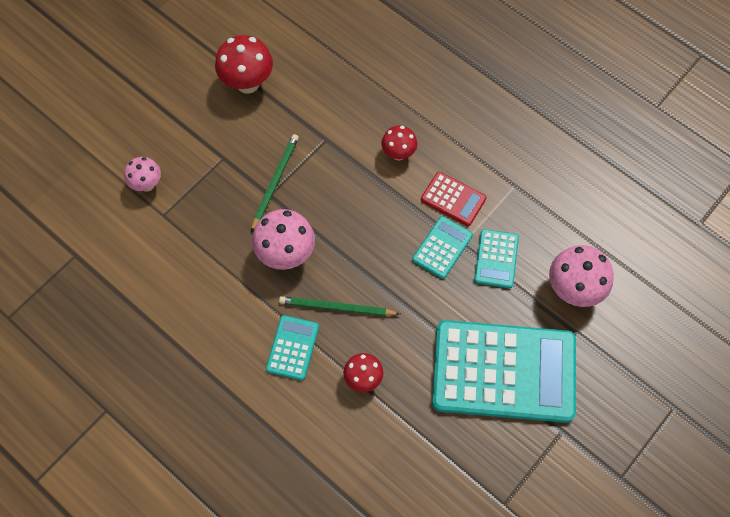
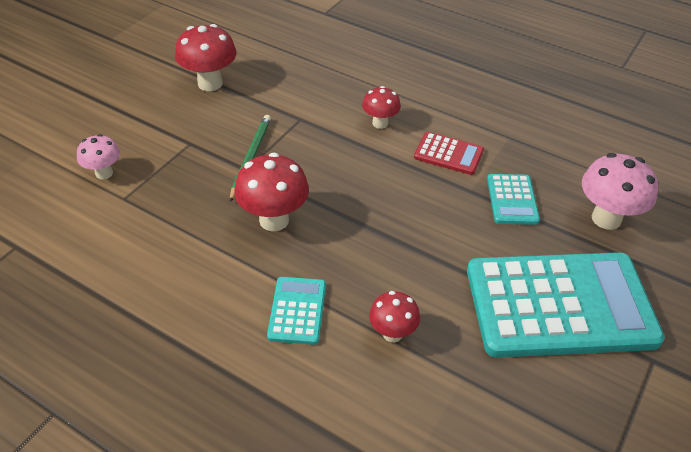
camera: 10 degrees left, 20 degrees down
(286, 255) = (274, 220): pink mushroom -> red mushroom
(336, 308) = (343, 264): green pencil -> none
(442, 247) = (450, 196): turquoise calculator -> none

